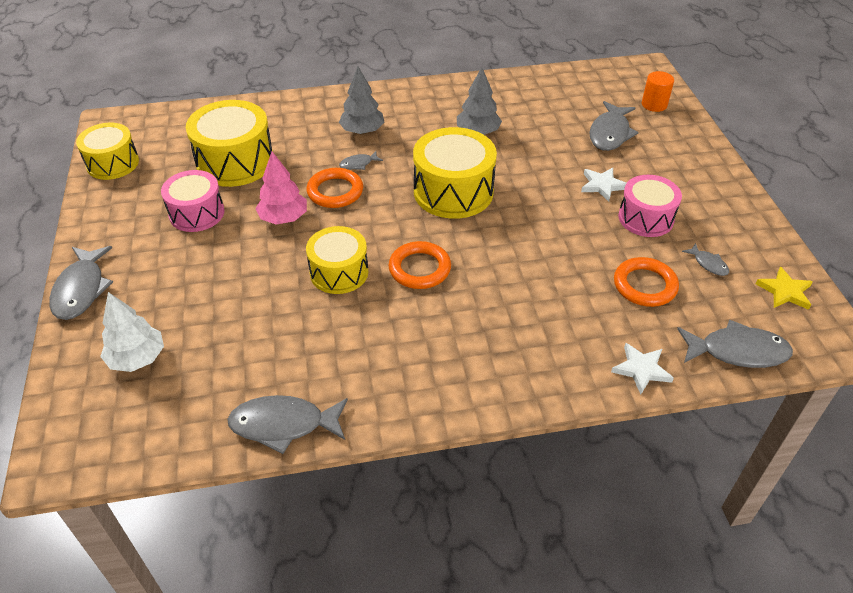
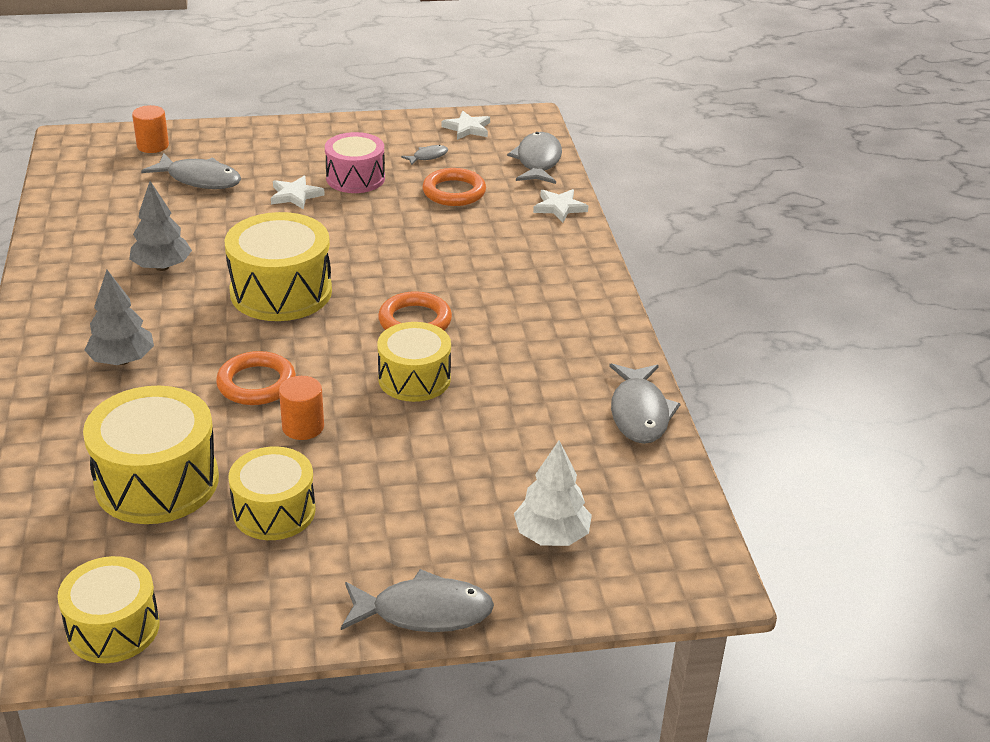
camera: 90 degrees left, 10 degrees down
(197, 213) = (274, 511): pink drum -> yellow drum
(283, 218) = (303, 427): pink tree -> orange cylinder
(358, 164) = (201, 364): grey fish -> none
(785, 291) = (467, 128): yellow star -> white star

